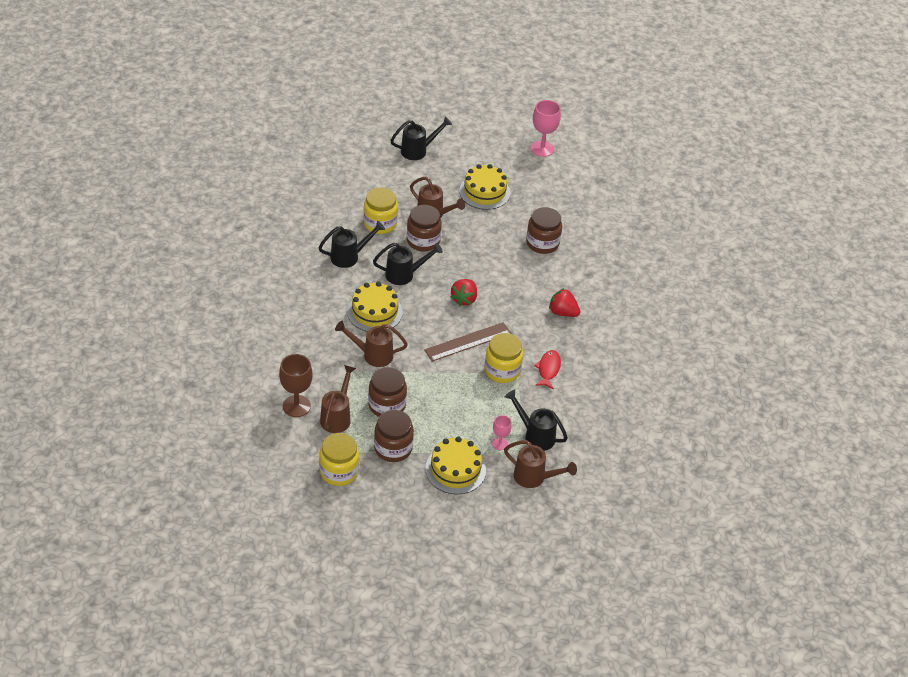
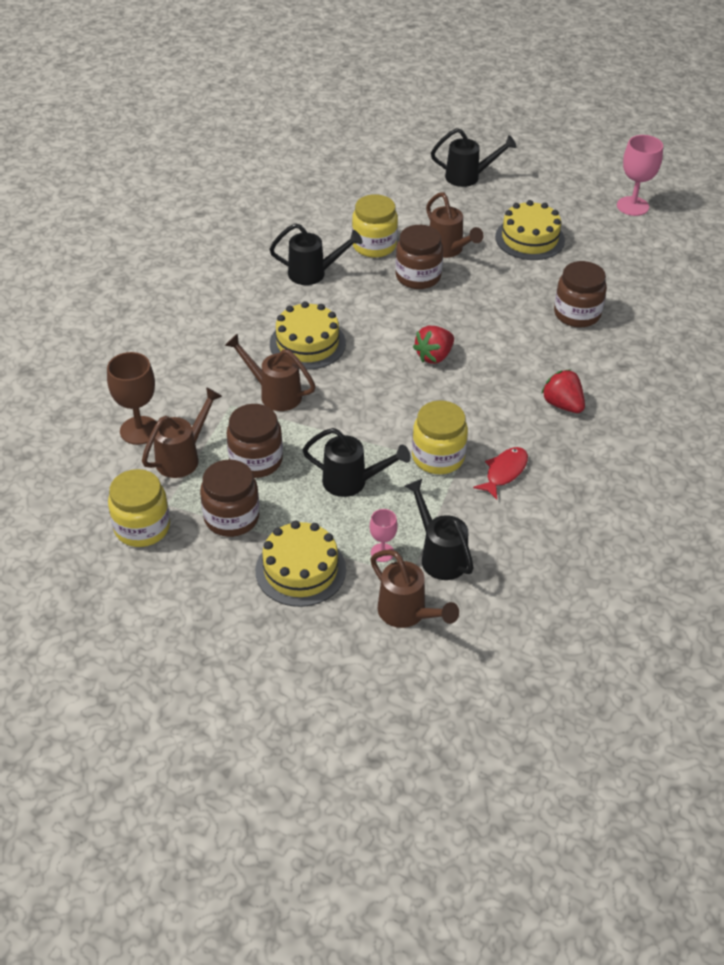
camera: 25 degrees right, 0 degrees up
(405, 275) = (372, 309): black watering can -> black watering can (352, 482)
(468, 342) = (410, 409): brown ruler -> none

